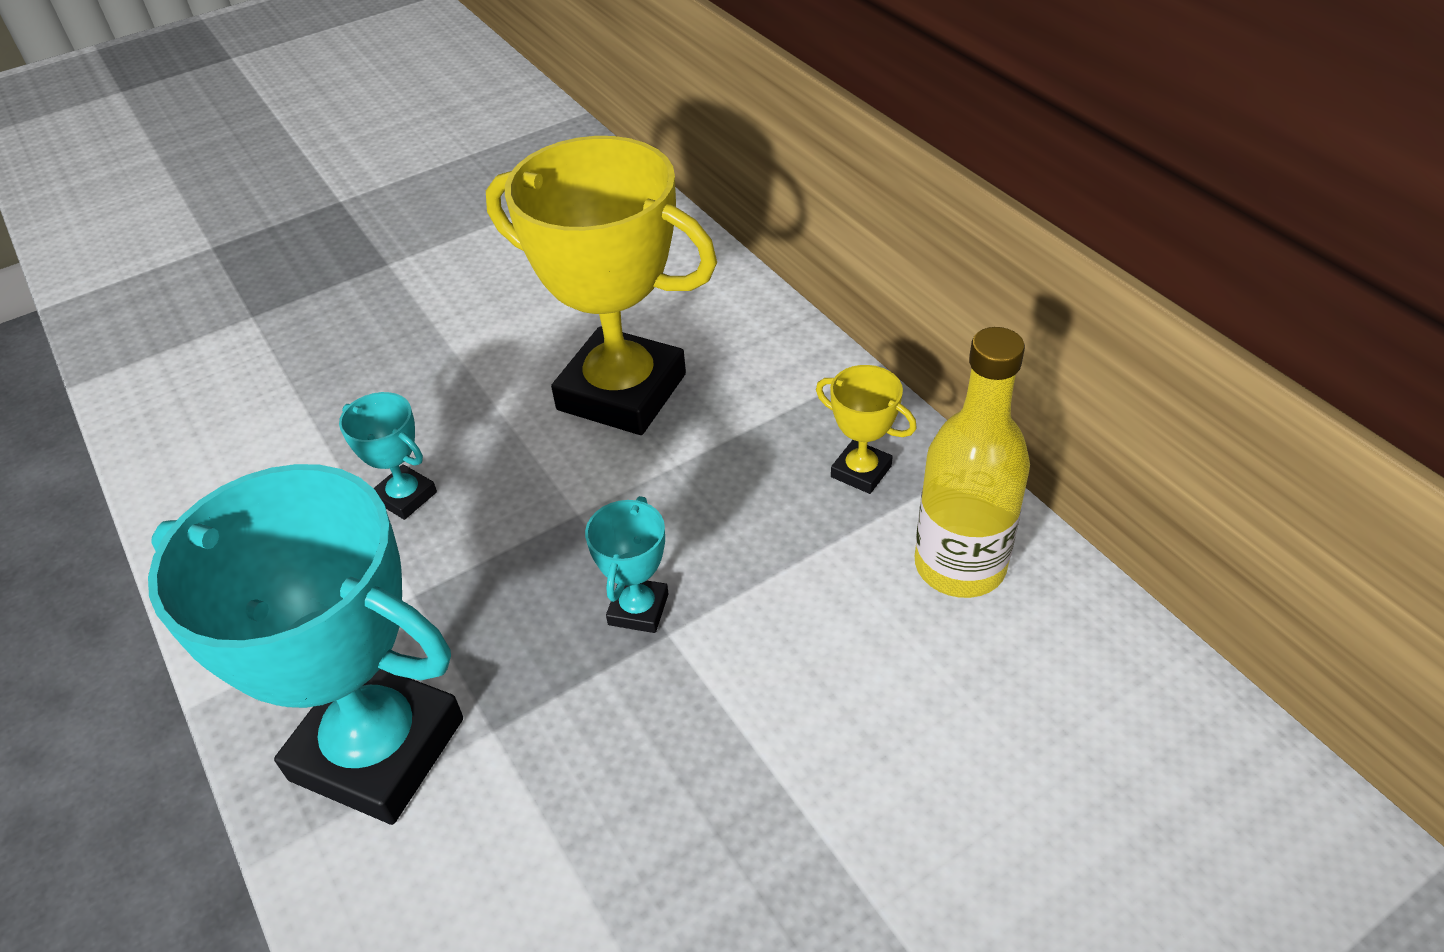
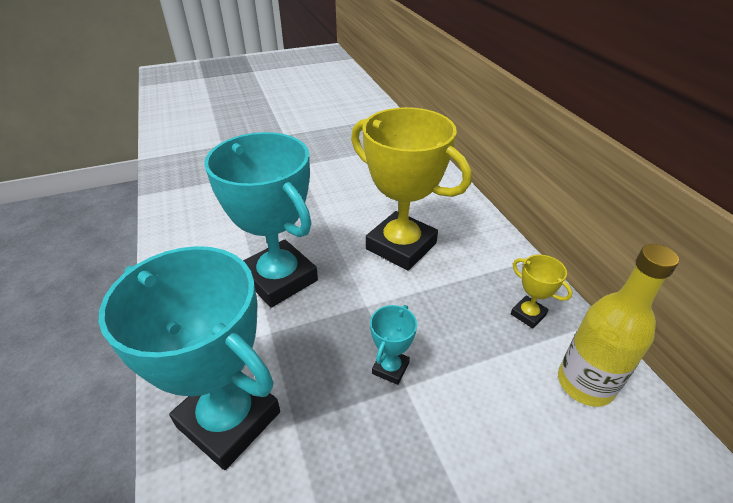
camera: 10 degrees right, 5 degrees down
(405, 496) = (279, 278): turquoise trophy -> turquoise trophy, size x2.34

